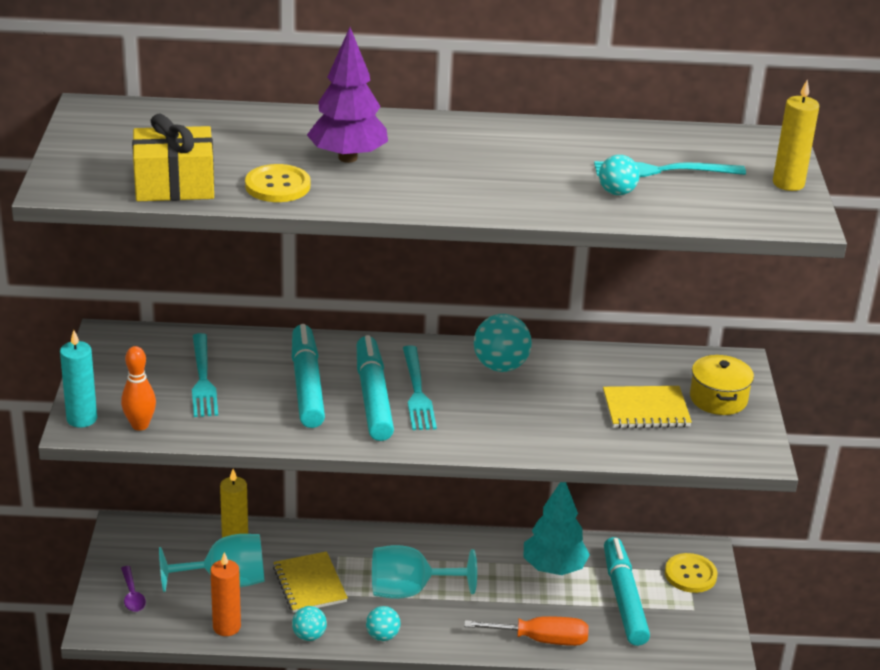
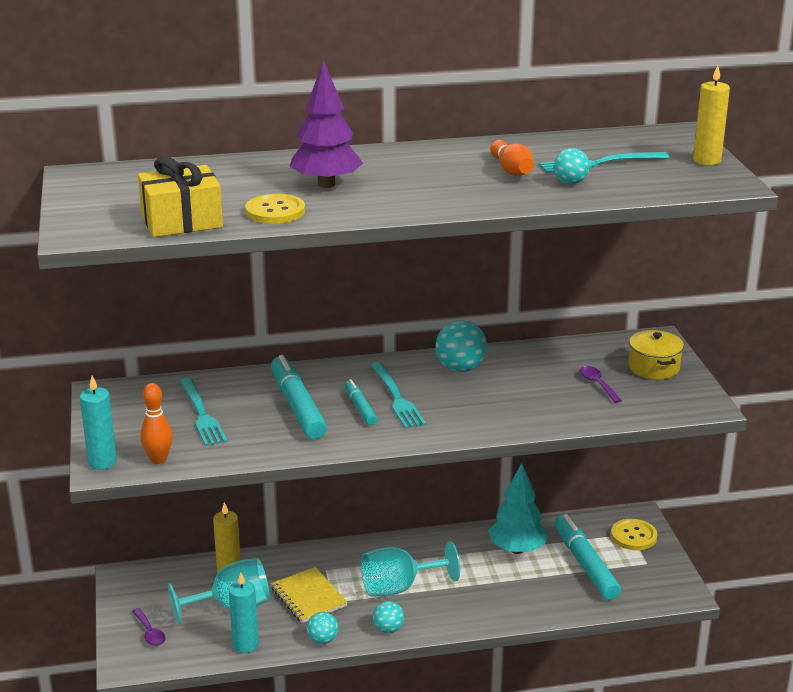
camera: 10 degrees left, 5 degrees down
(226, 627) = (245, 645): orange candle -> turquoise candle
(373, 397) = (360, 407): turquoise marker -> turquoise marker, size x0.55
(541, 639) = (527, 609): orange screwdriver -> none
(559, 166) = (511, 170): none -> orange bowling pin
(646, 409) = (597, 384): yellow notebook -> purple spoon

